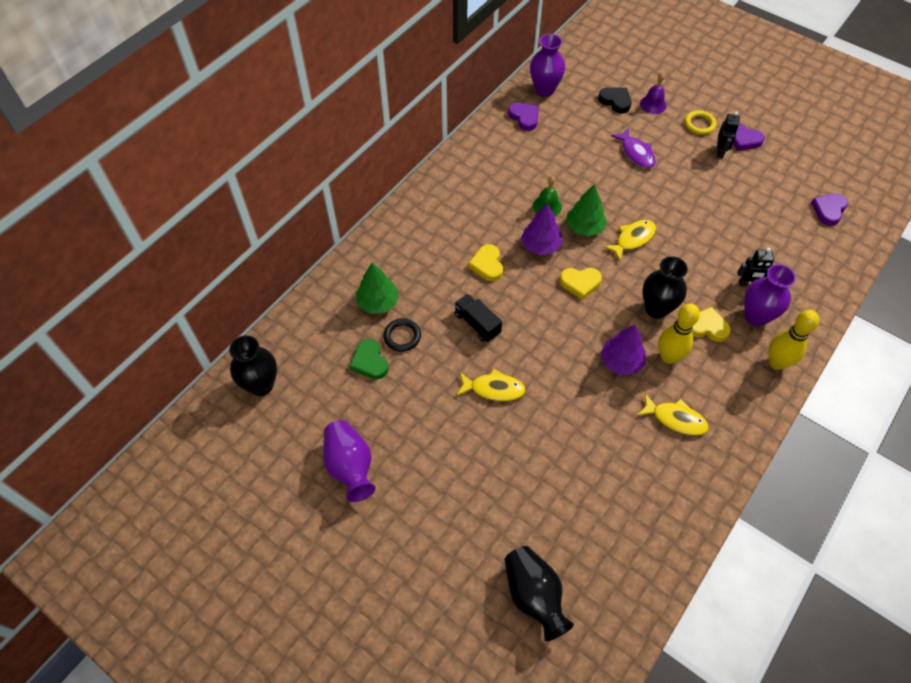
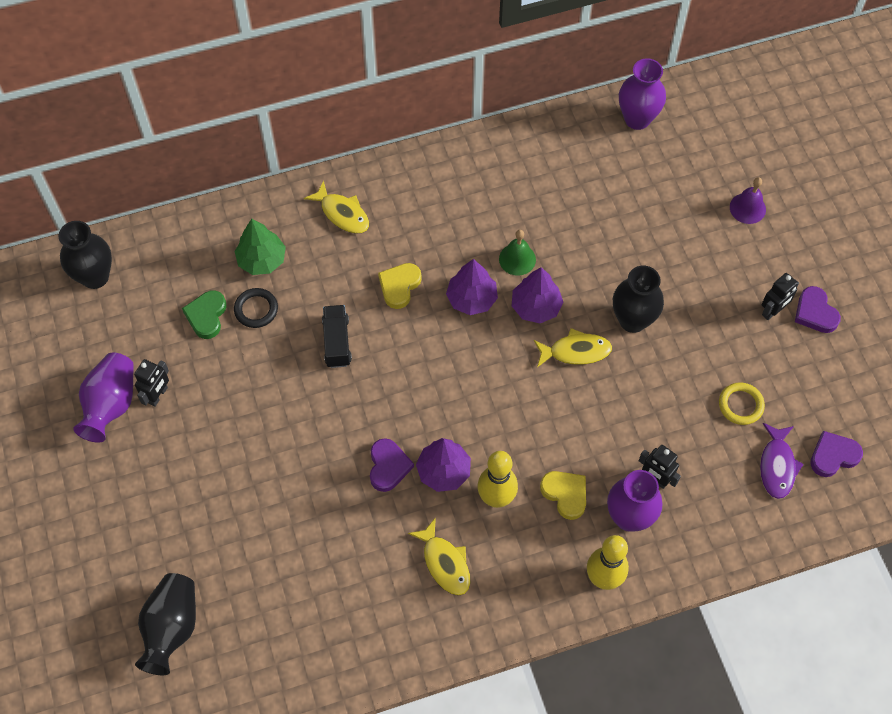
camera: 35 degrees right, 5 degrees up
(380, 437) = (158, 395): none -> black robot
(493, 389) = (297, 417): yellow fish -> yellow fish (342, 213)
(524, 117) = (584, 141): purple heart -> purple heart (388, 466)
(580, 283) = (476, 364): yellow heart -> none
(584, 227) = (536, 307): green tree -> purple tree
(615, 101) = (706, 179): black heart -> none
(636, 153) = (672, 256): purple fish -> purple fish (777, 466)
(656, 308) = (530, 441): black vase -> black vase (632, 320)
(699, 124) = (780, 264): yellow ring -> yellow ring (740, 405)

